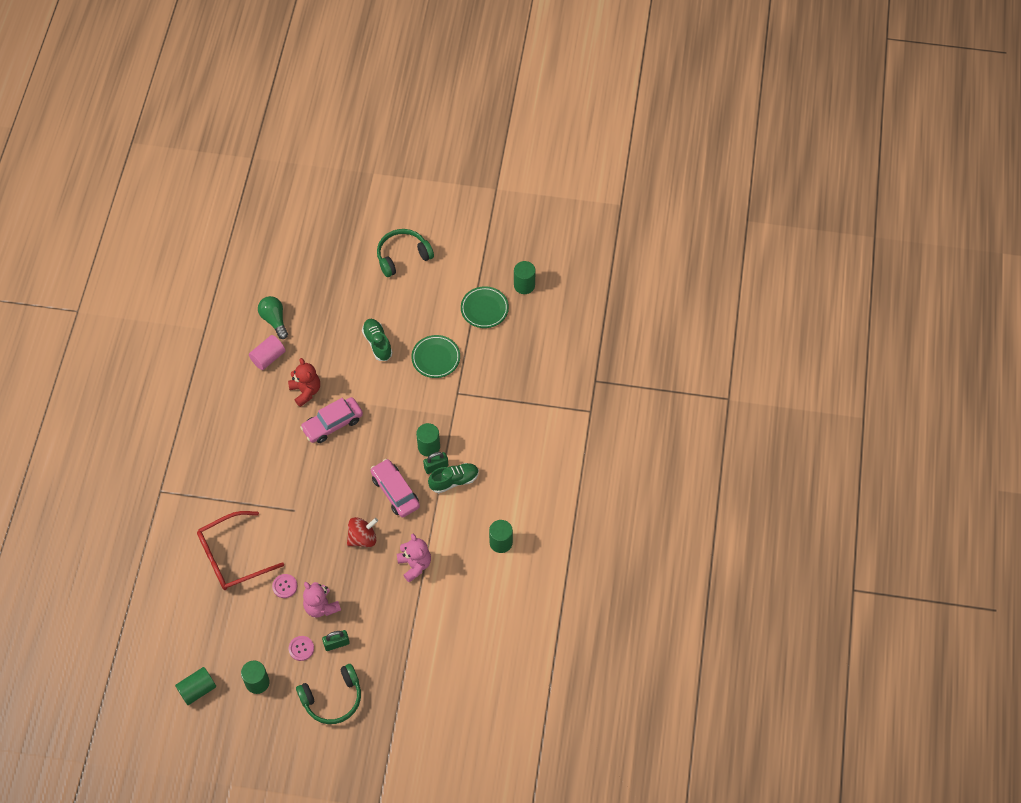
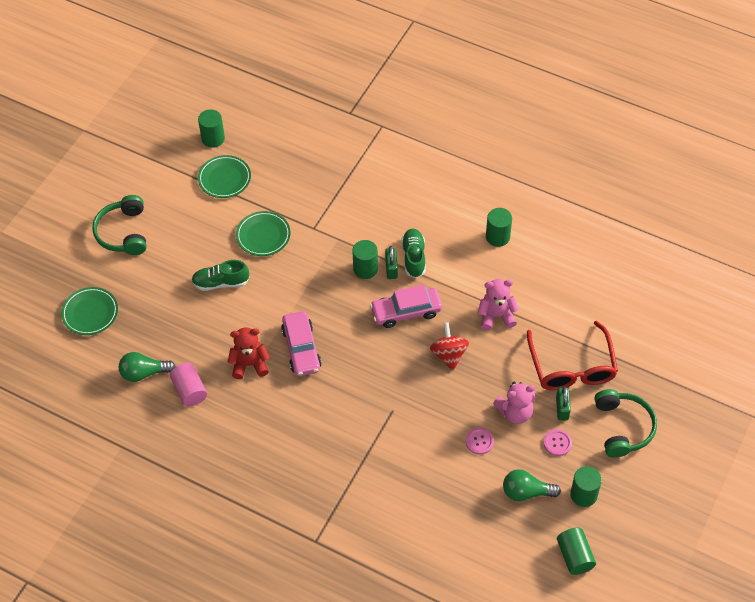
camera: 70 degrees left, 5 degrees down
(232, 557) = (426, 485): red glasses -> red glasses (572, 367)
(247, 636) = (526, 492): none -> green light bulb
(317, 263) = (90, 313): none -> green plate

